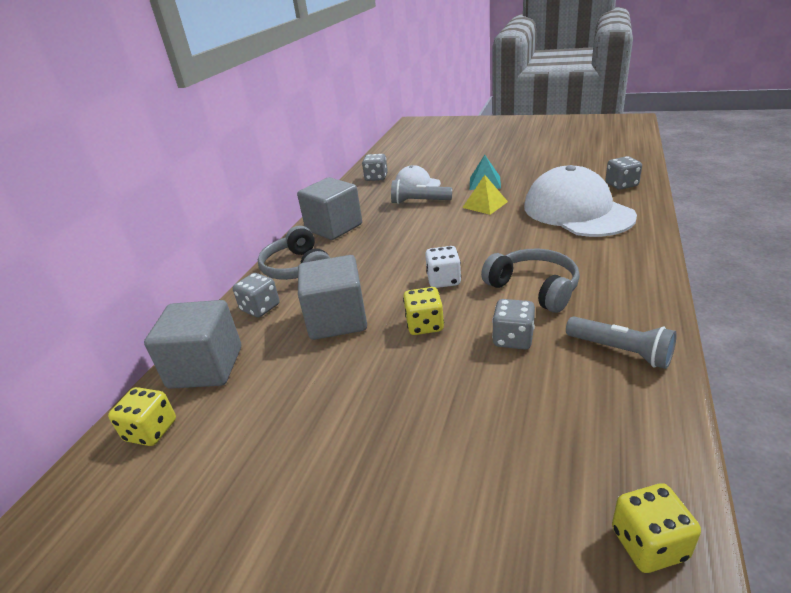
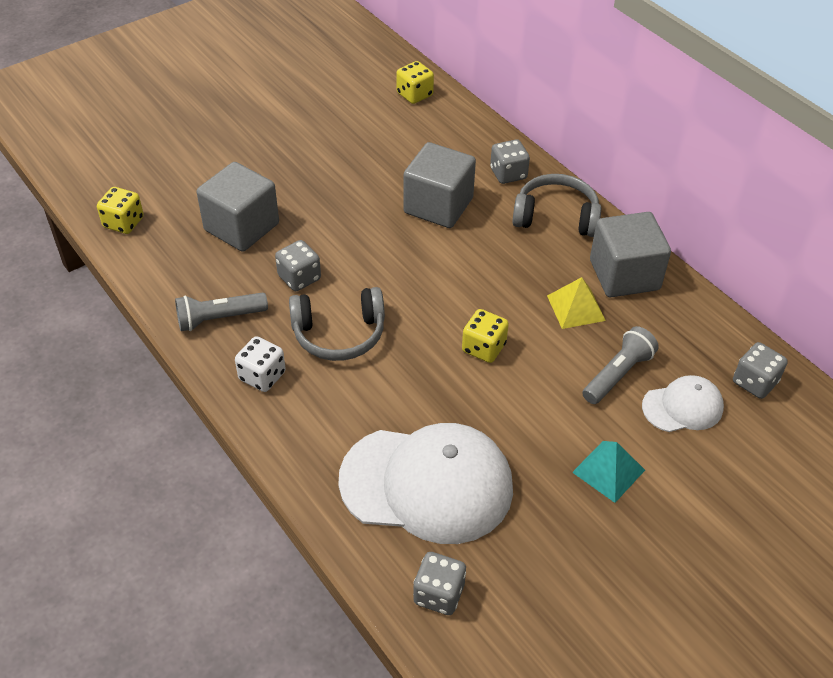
camera: 120 degrees right, 15 degrees up
(206, 367) = (456, 128): grey cube -> grey cube (242, 227)
(424, 325) = (372, 245): yellow dice -> yellow dice (483, 348)
(443, 280) = (420, 291): white dice -> white dice (262, 376)
(485, 204) = (540, 423): yellow pyramid -> yellow pyramid (576, 308)

